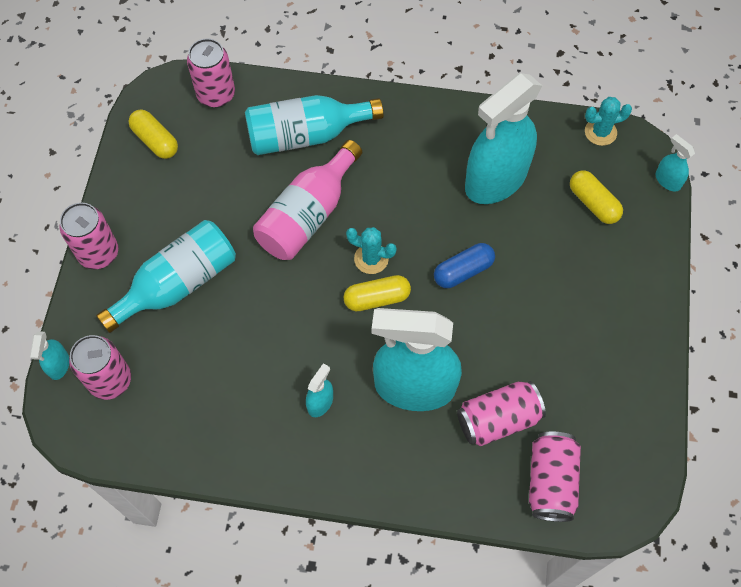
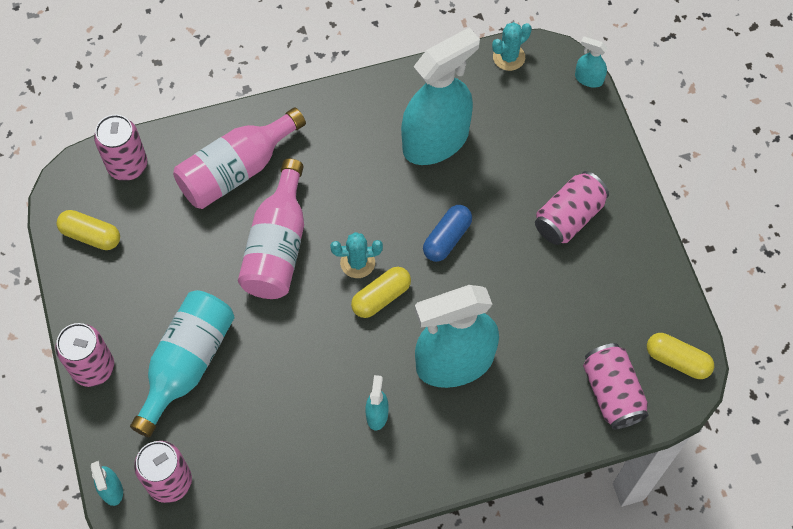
camera: 25 degrees left, 0 degrees up
(306, 135) = (236, 170): turquoise bottle -> pink bottle
(495, 180) = (435, 141): turquoise spray bottle -> turquoise spray bottle turned 150 degrees counterclockwise
(498, 419) = (541, 359): pink can -> pink can (568, 217)
(593, 203) = (533, 127): yellow capsule -> yellow capsule (677, 360)

